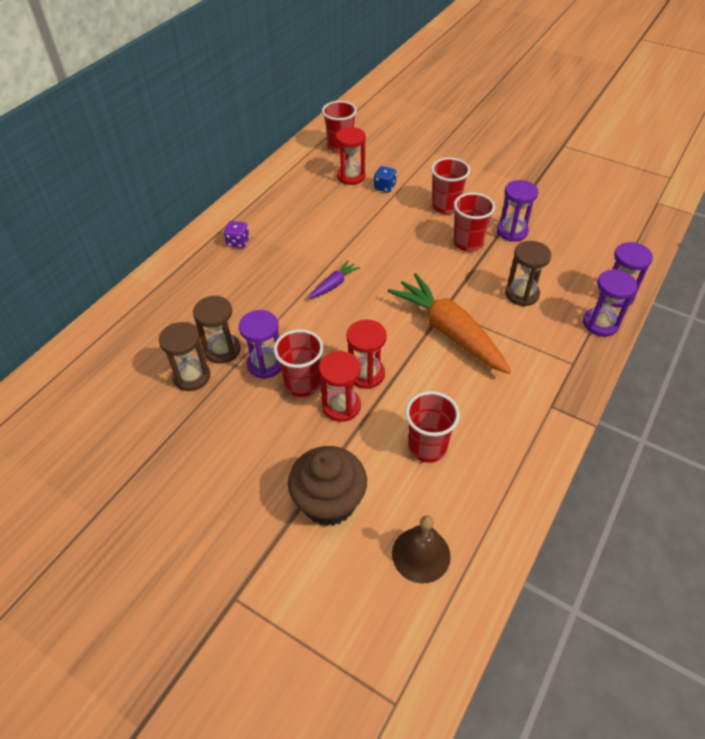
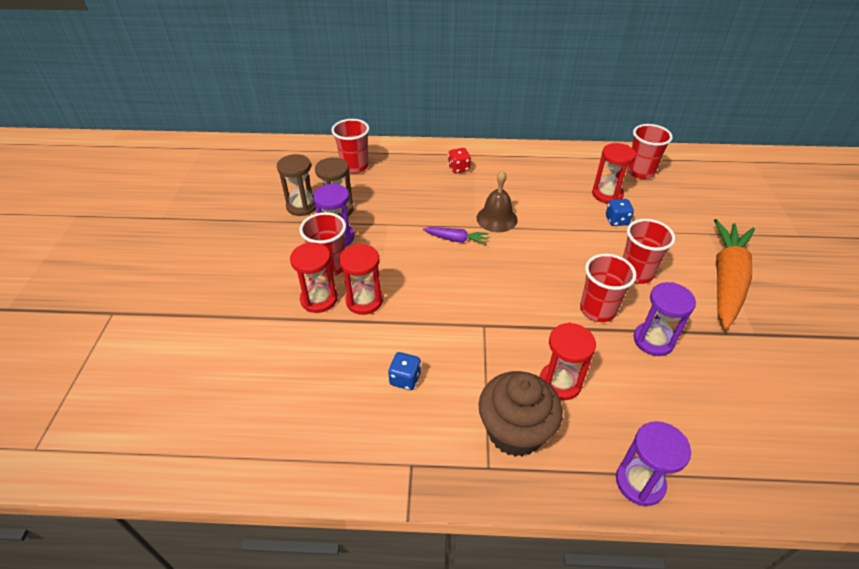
camera: 60 degrees right, 5 degrees down
(238, 242) = (458, 168): purple dice -> red dice
(329, 502) = (215, 331): brown cupcake -> brown cupcake (515, 431)
(421, 554) = (182, 414): brown bell -> brown bell (496, 218)
(427, 447) = (302, 375): red cup -> red cup (354, 166)
(449, 331) = (458, 340): orange carrot -> orange carrot (726, 280)
(470, 379) = (405, 379): none -> blue dice
(522, 294) = (560, 382): brown hourglass -> red hourglass
(600, 324) = (575, 478): purple hourglass -> none

